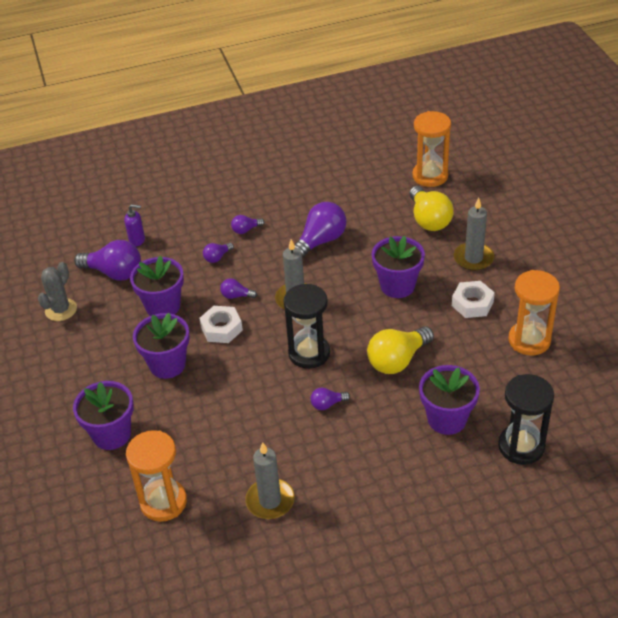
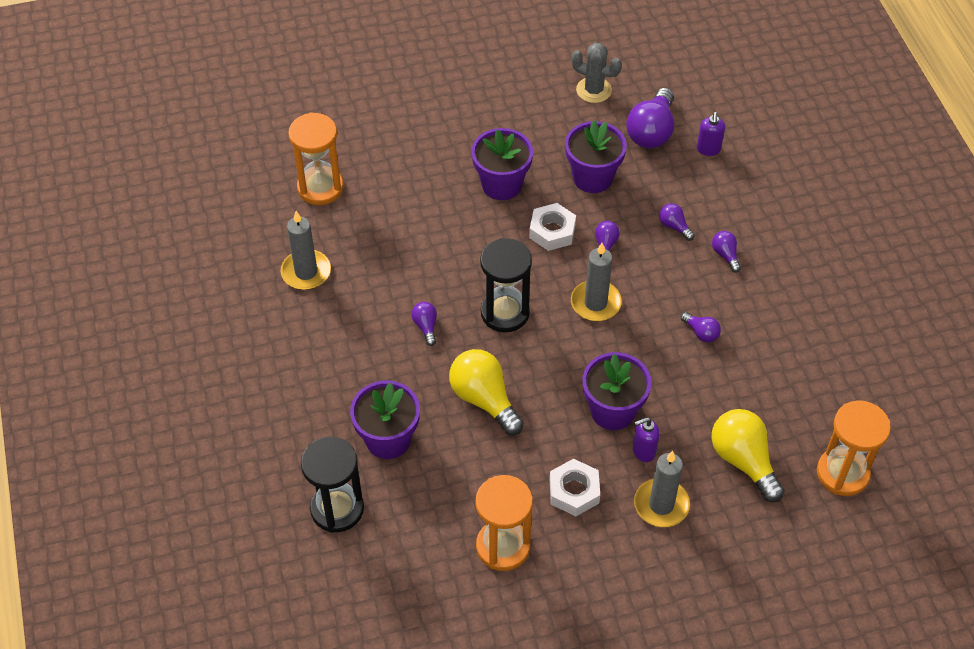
camera: 90 degrees right, 10 degrees up
(111, 434) = (411, 144): purple flower pot -> none
(320, 241) = (701, 333): purple light bulb -> purple light bulb, size x0.49
(429, 220) = (743, 461): yellow light bulb -> yellow light bulb turned 75 degrees clockwise
(430, 268) = (643, 451): none -> purple soap dispenser

